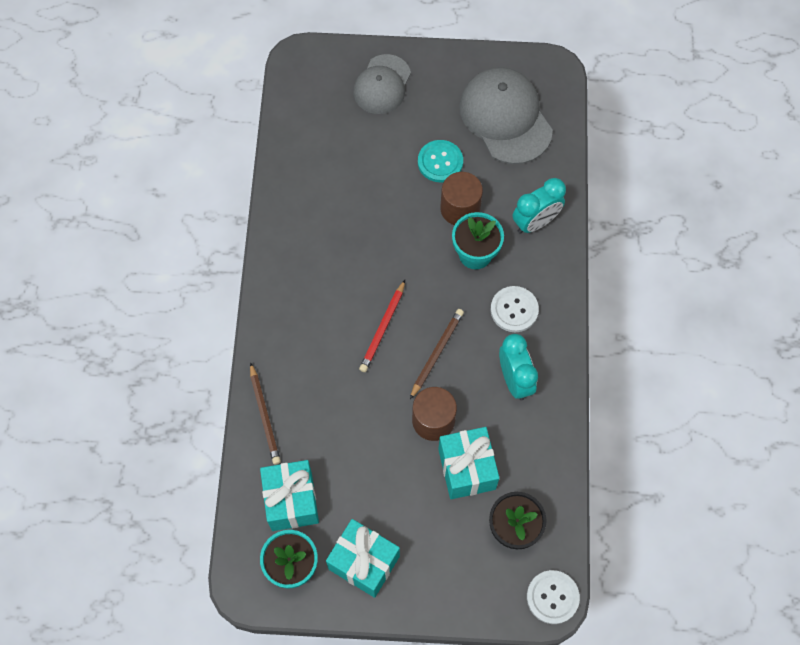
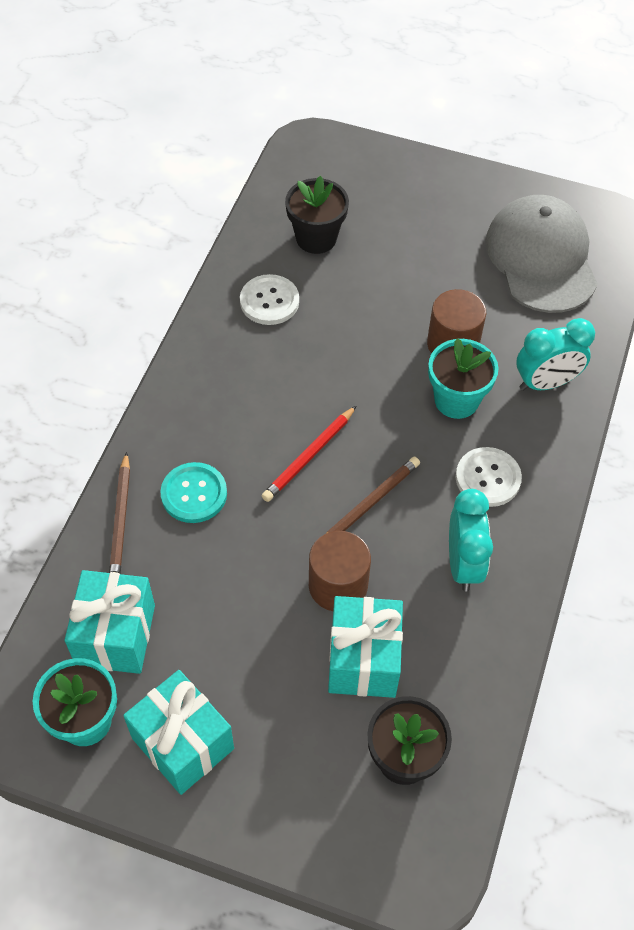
camera: 15 degrees right, 10 degrees down
(331, 145) = (316, 238): none -> black flower pot
(382, 85) = (399, 190): grey cap -> none
(440, 162) = (444, 287): turquoise button -> turquoise button (194, 494)
(552, 597) = (432, 870): white button -> white button (269, 301)

